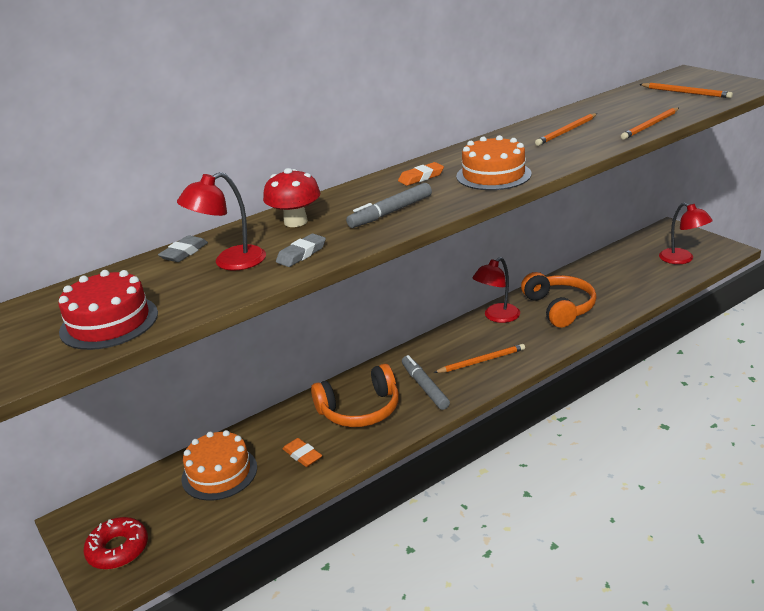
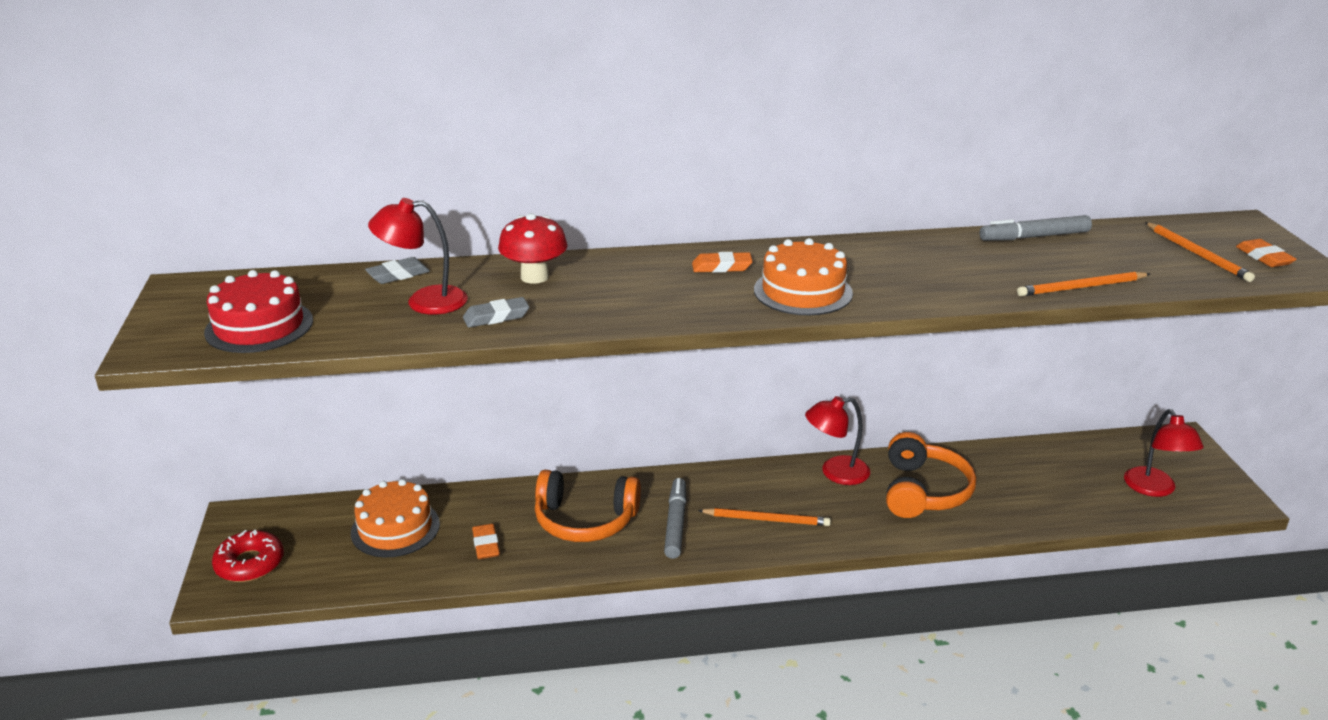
camera: 25 degrees right, 0 degrees up
(390, 212) = (637, 300): grey marker -> grey marker (1034, 237)
(566, 131) = (963, 261): orange pencil -> none
(720, 85) = (1264, 257): none -> orange eraser

